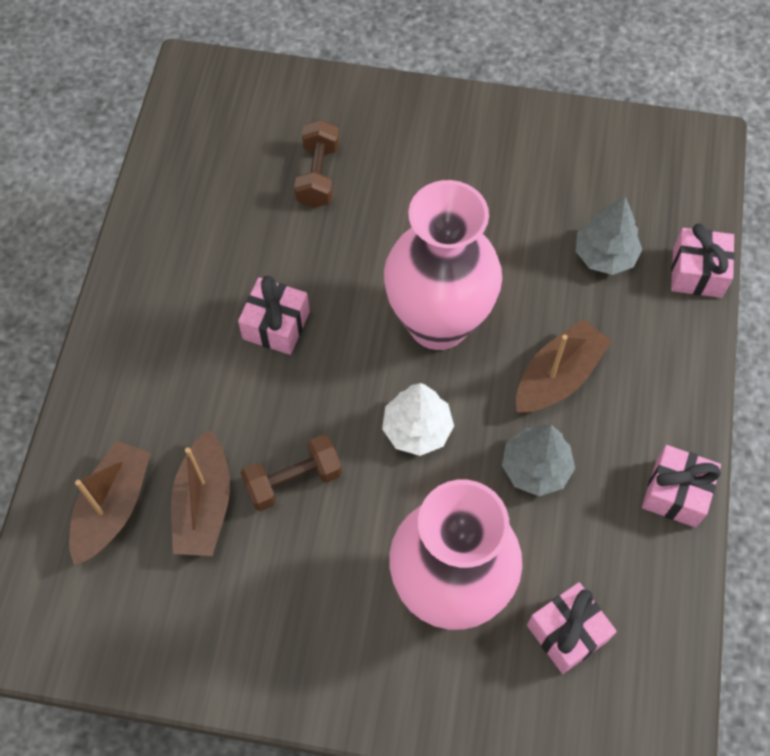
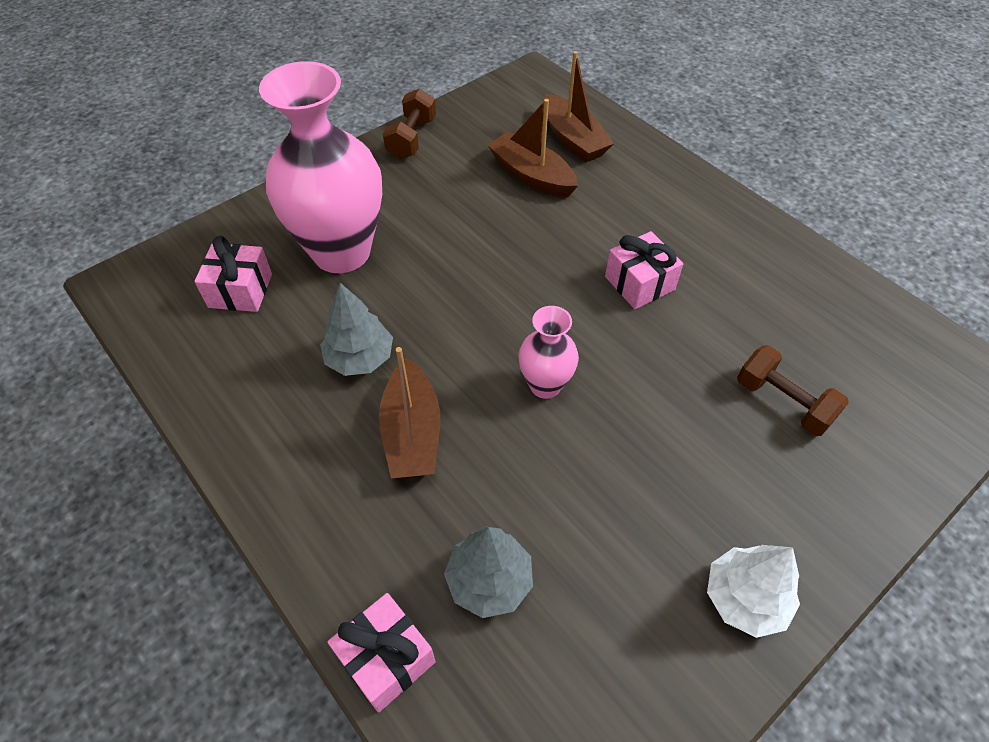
camera: 130 degrees right, 10 degrees down
(293, 480) = (502, 223): brown dumbbell -> brown dumbbell (411, 138)
(417, 429) = (468, 309): white tree -> white tree (745, 598)
(438, 323) = (545, 385): pink vase -> pink vase, size x0.48
(675, 493) = (234, 434): pink gift -> none

